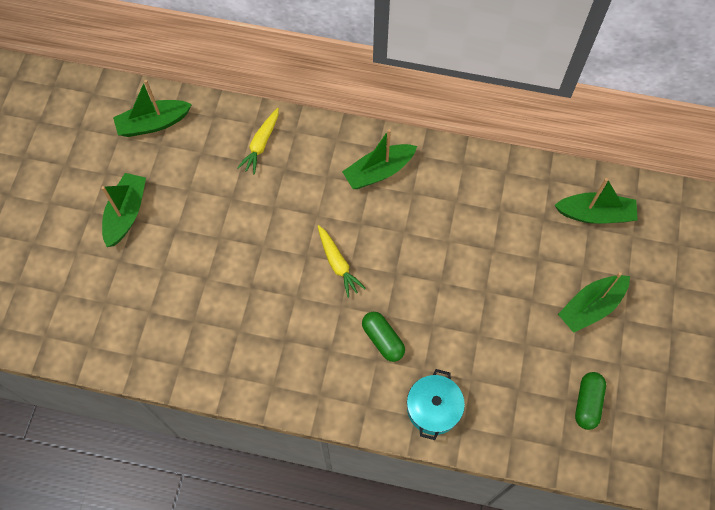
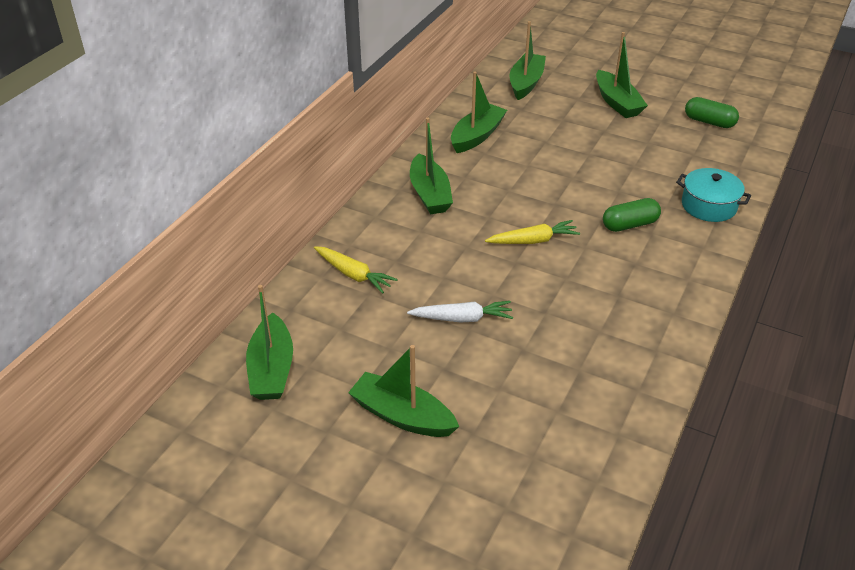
camera: 75 degrees left, 25 degrees down
(230, 230) = (462, 318): none -> white carrot
(481, 189) = (477, 136): none -> green boat

